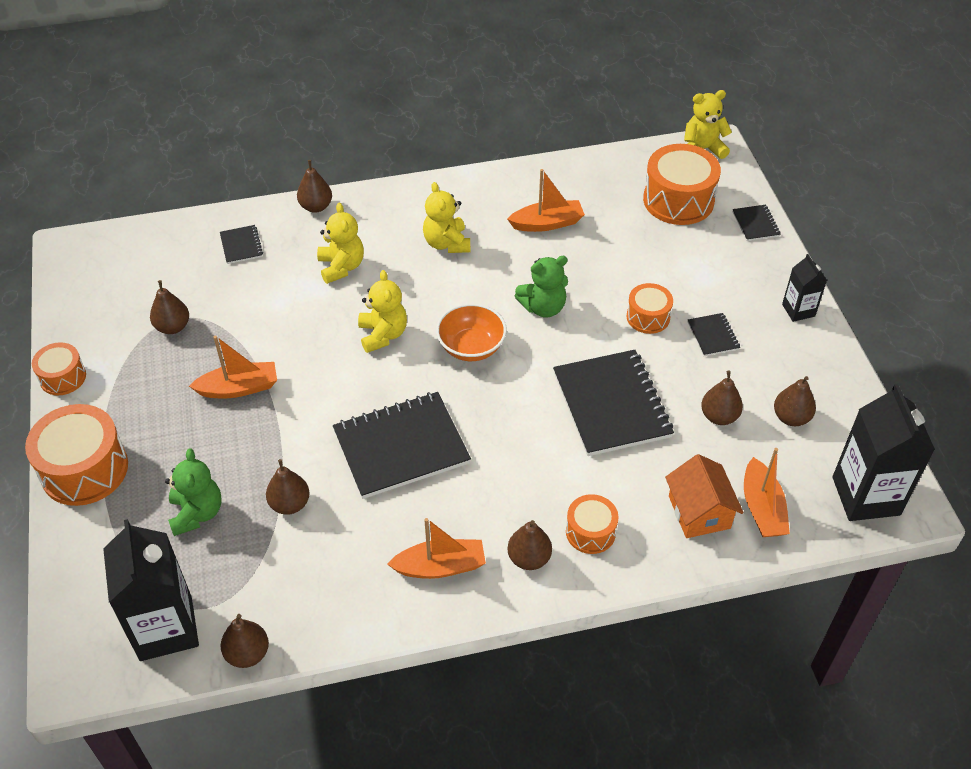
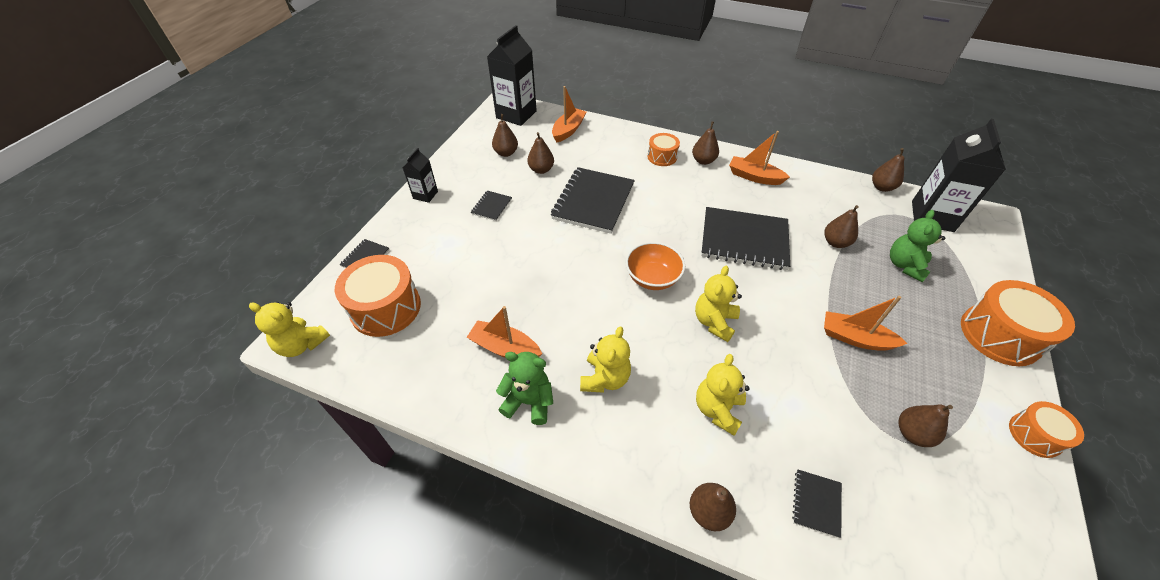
camera: 145 degrees left, 0 degrees up
(543, 307) = (577, 279): green teddy bear -> green teddy bear (529, 402)
(648, 317) = (515, 236): orange drum -> none
(699, 512) = (599, 141): orange house -> none

